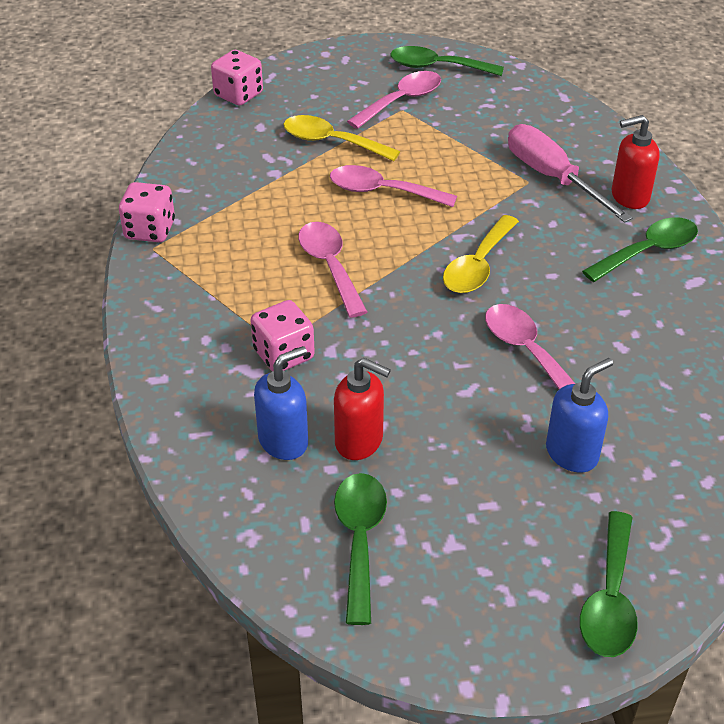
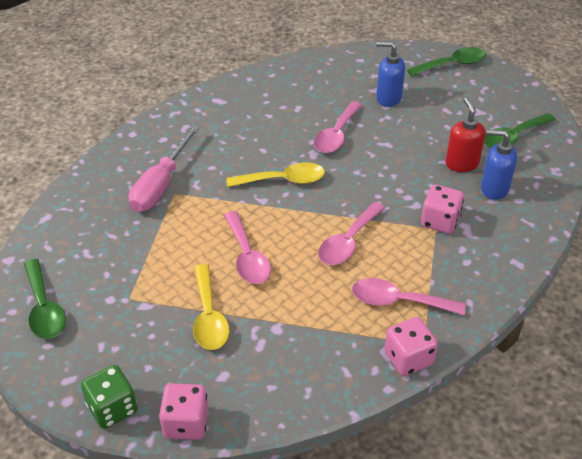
camera: 125 degrees left, 0 degrees up
(293, 69) = (112, 408): none -> green dice
(401, 101) = (116, 305): pink spoon -> pink spoon (398, 301)
(629, 196) = (155, 146): red soap dispenser -> none
(648, 251) = (206, 123): green spoon -> none

